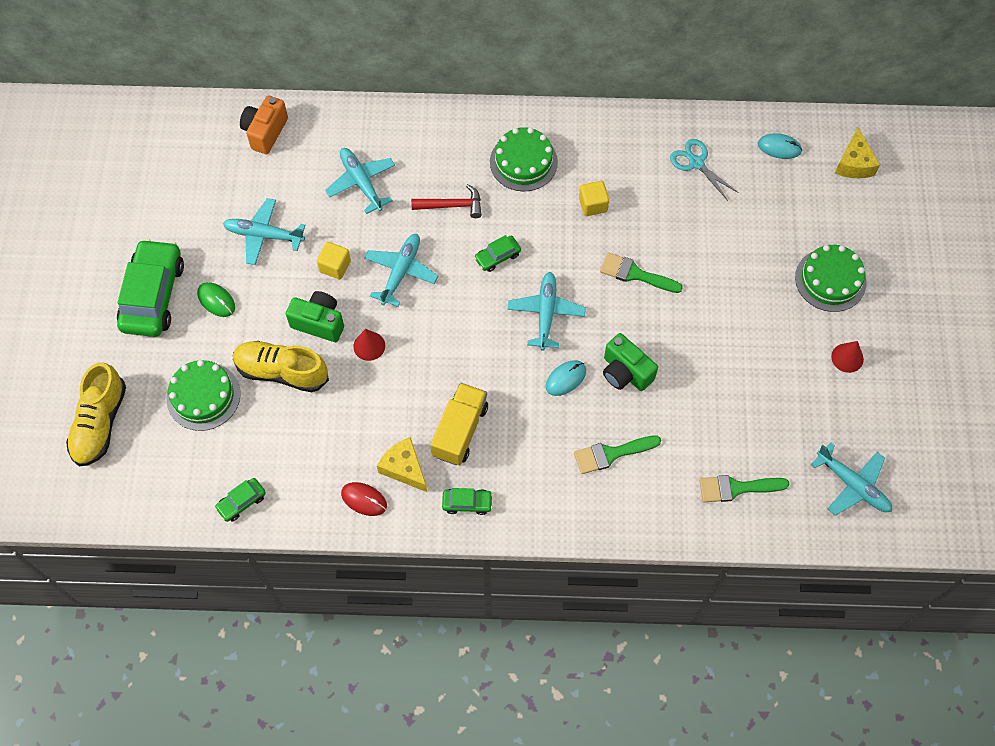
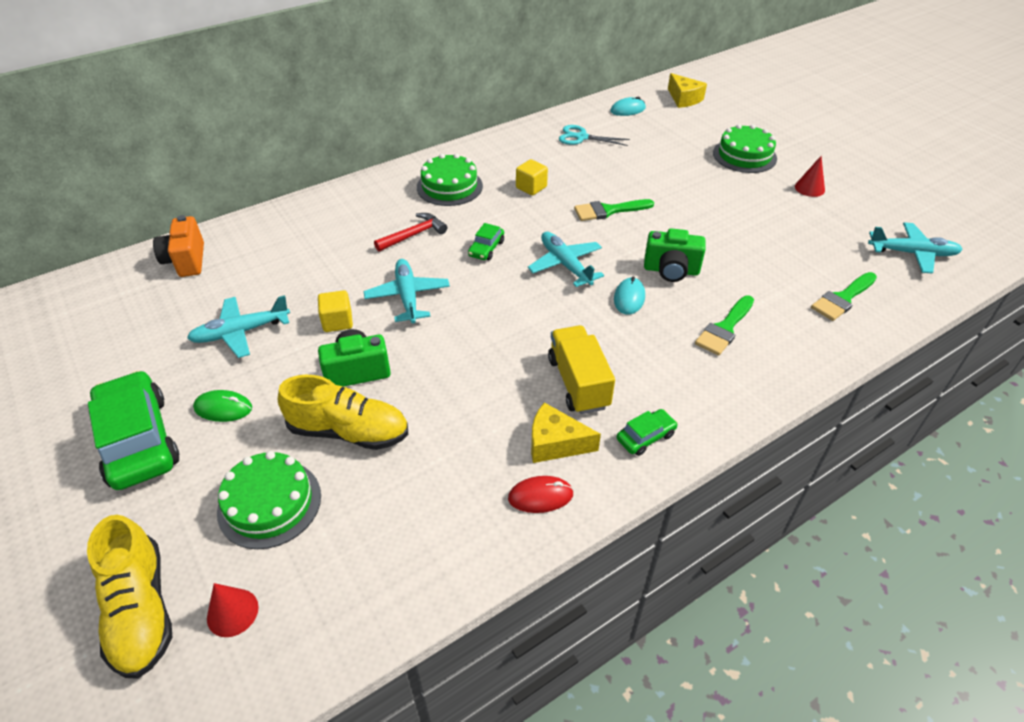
camera: 35 degrees left, 20 degrees down
(241, 502) = (400, 586): green car -> none
(282, 371) = (349, 431): yellow shoe -> yellow shoe turned 150 degrees counterclockwise
(361, 183) = (315, 255): turquoise plane -> none
(369, 346) = (426, 364): red cone -> red cone (232, 612)

